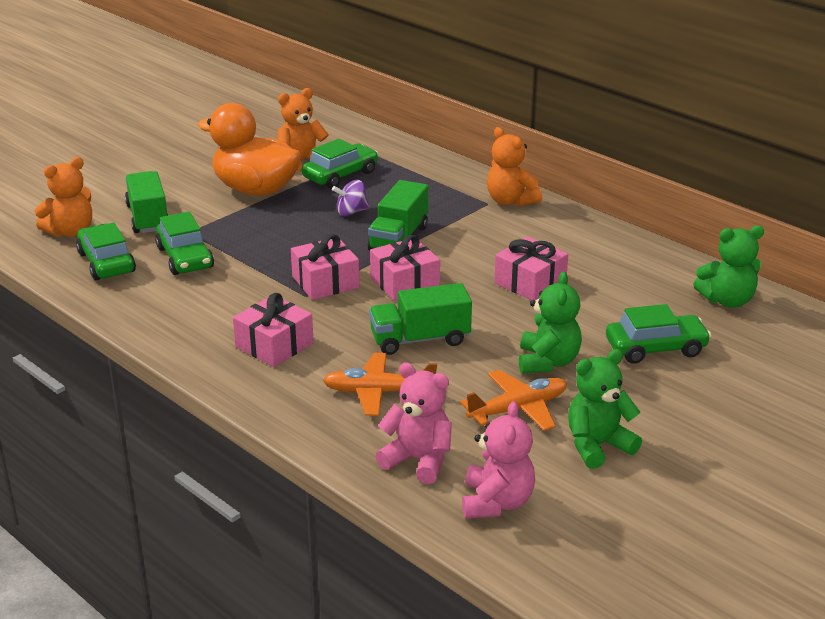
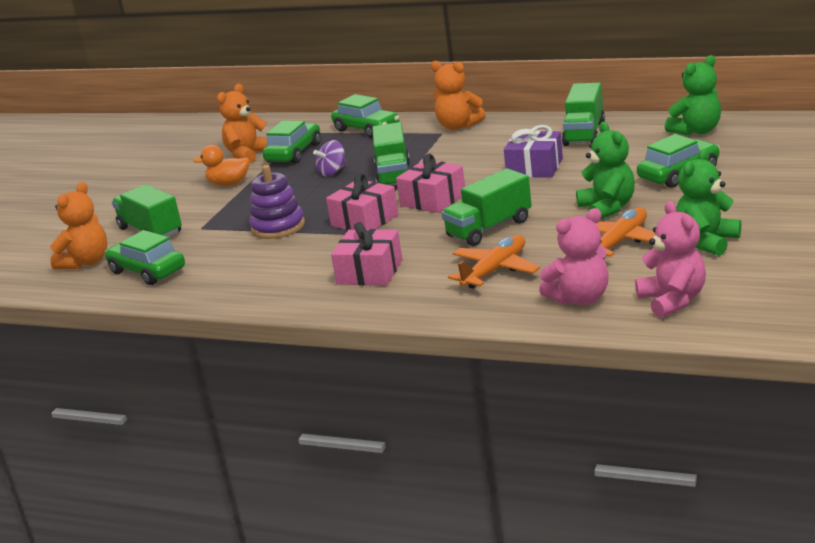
camera: 20 degrees left, 5 degrees down
(185, 258) = (219, 245): green car -> green car (367, 129)
(249, 258) = (278, 227): none -> purple stacking toy
(255, 190) = (229, 184): orange duck -> orange duck, size x0.51
(378, 392) = (495, 270): orange plane -> orange plane turned 150 degrees clockwise
(418, 460) = (580, 298): pink teddy bear -> pink teddy bear turned 150 degrees clockwise
(530, 282) = (534, 168): pink gift -> purple gift
(616, 259) = (584, 134): none -> green truck

